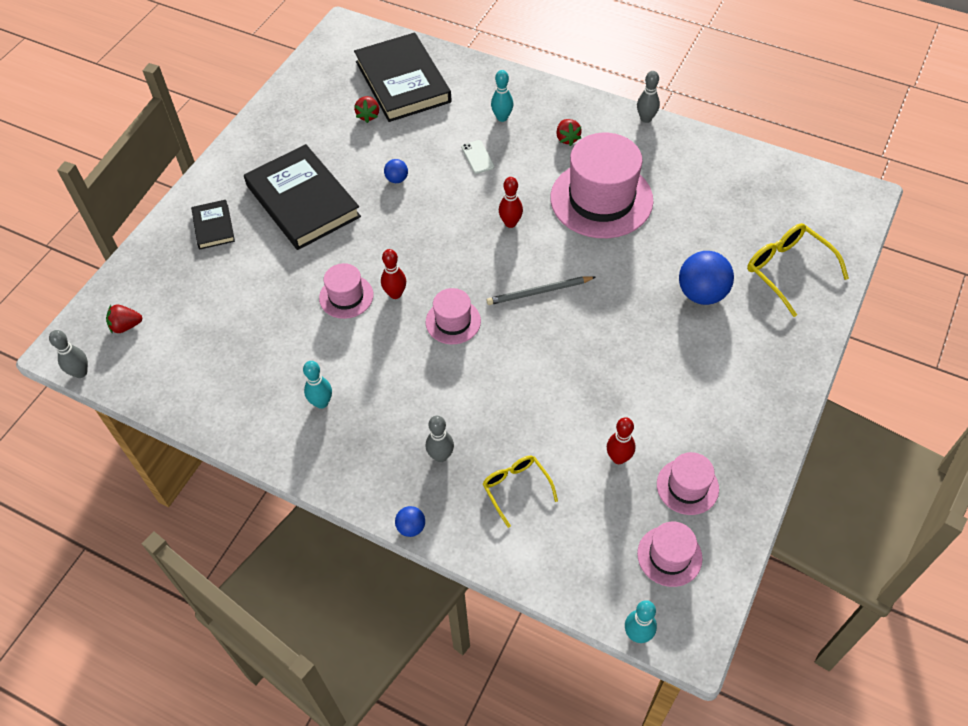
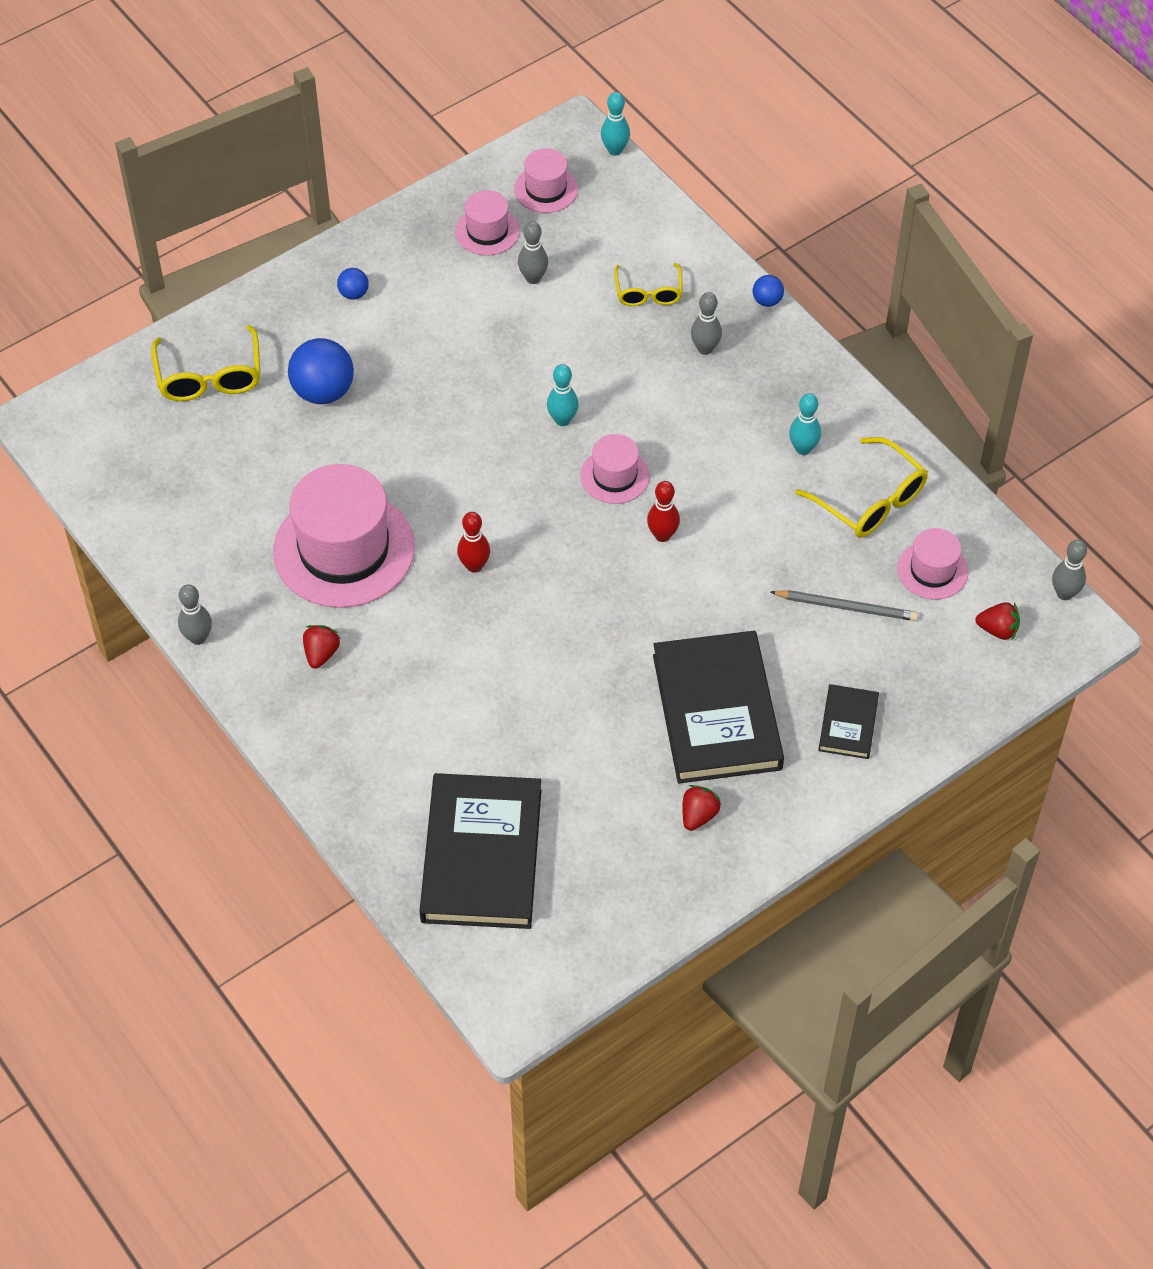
camera: 155 degrees left, 0 degrees up
(253, 383) = (869, 500): none -> yellow glasses
(346, 296) = (721, 556): pink hat -> pink hat (932, 570)
(368, 115) = (563, 815): red strawberry -> red strawberry (698, 815)
(397, 179) = (578, 691): blue ball -> blue ball (353, 294)
(477, 157) = (455, 678): white phone -> none
(502, 118) = (383, 726): turquoise bowling pin -> turquoise bowling pin (562, 420)
(539, 292) = (498, 468): grey pencil -> grey pencil (846, 607)
(618, 458) = (533, 278): red bowling pin -> grey bowling pin

